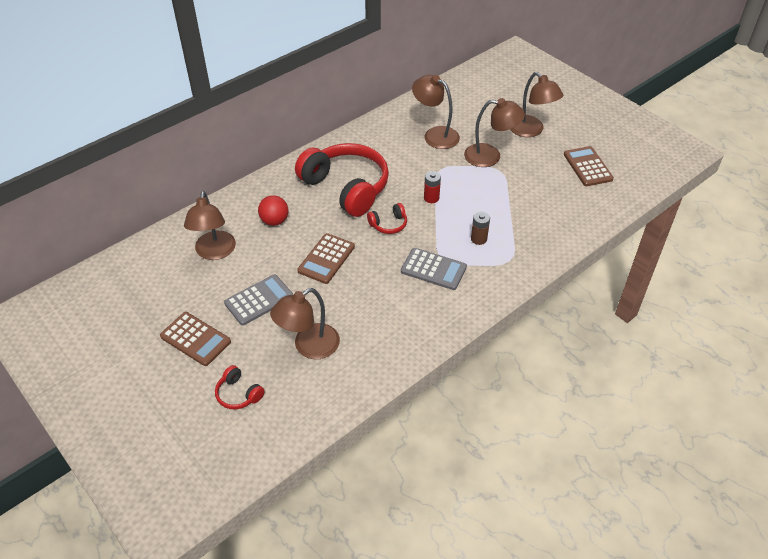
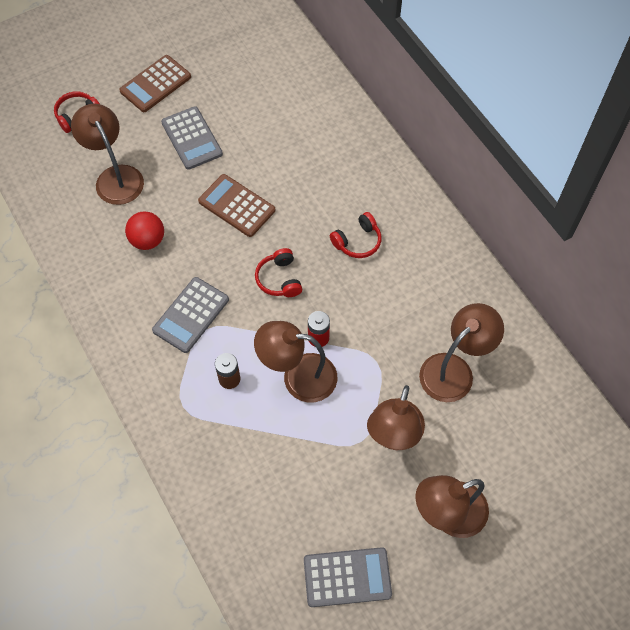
camera: 100 degrees right, 15 degrees up
(214, 252) = (273, 102): brown lamp -> brown lamp (298, 376)
(274, 221) = (311, 160): red ball -> red ball (148, 240)
(346, 187) = (357, 241): red headphones -> red headphones, size x0.42
(587, 167) = (347, 577): brown calculator -> grey calculator

